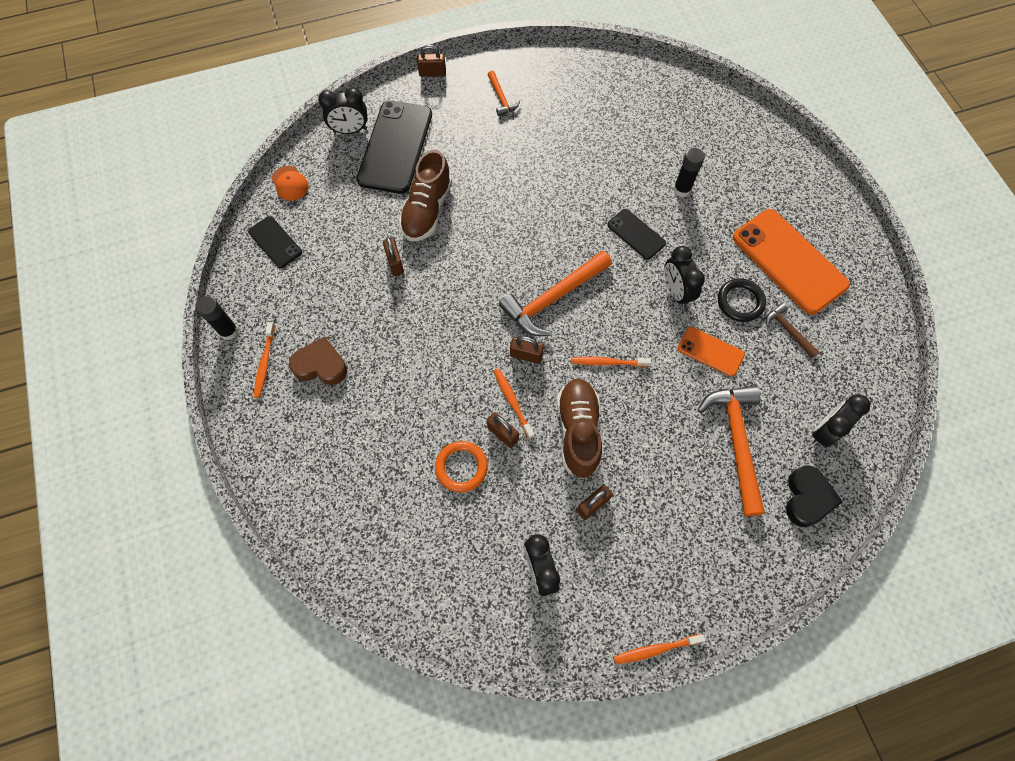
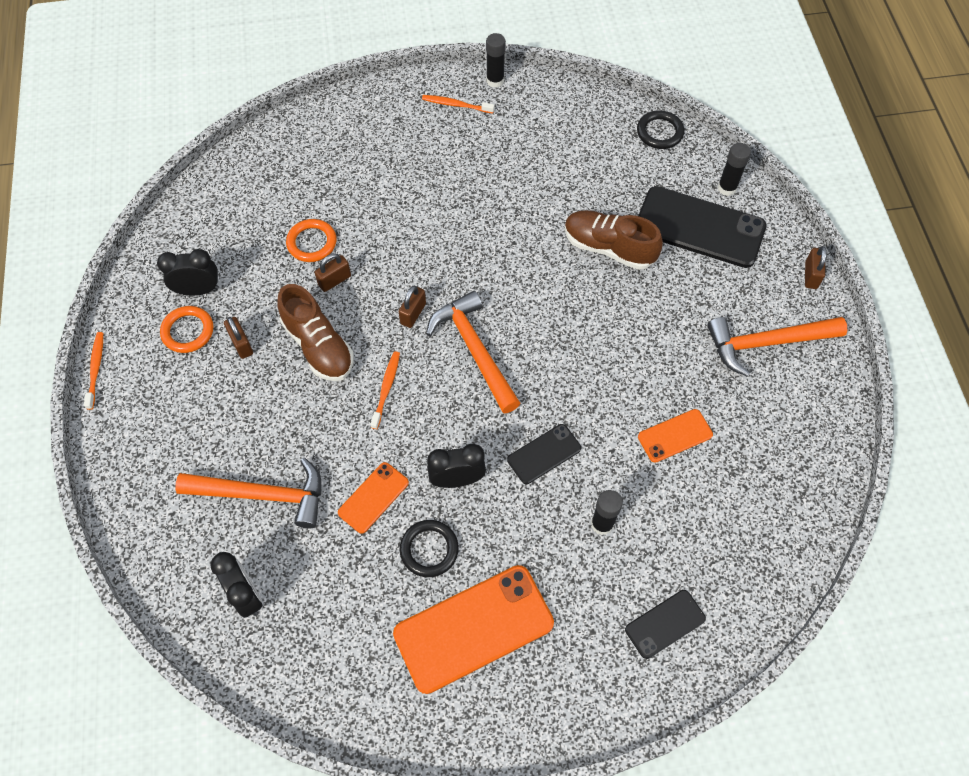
camera: 100 degrees right, 5 degrees down
(275, 242) = (588, 117): black phone -> black phone (665, 624)
(290, 183) = (659, 132): orange cap -> black ring
(321, 365) = (443, 145): brown heart -> none
(350, 130) = (727, 188): black clock -> black glue stick
(395, 263) = (546, 213): brown padlock -> none
(501, 98) = (767, 343): orange hammer -> orange hammer, size x1.98
(512, 402) = (365, 294): orange toothbrush -> none
(578, 431) = (318, 346): brown shoe -> brown shoe turned 45 degrees clockwise
(590, 564) = (188, 331): none -> orange ring
(596, 150) = (675, 436): none -> orange phone
(788, 331) = (378, 595): brown hammer -> none
(807, 498) = (180, 550): black heart -> none

